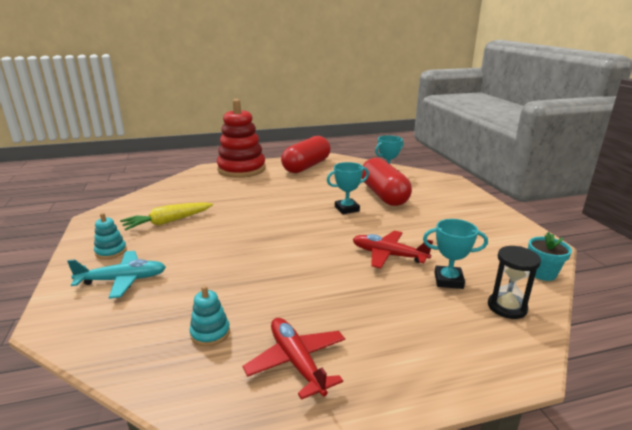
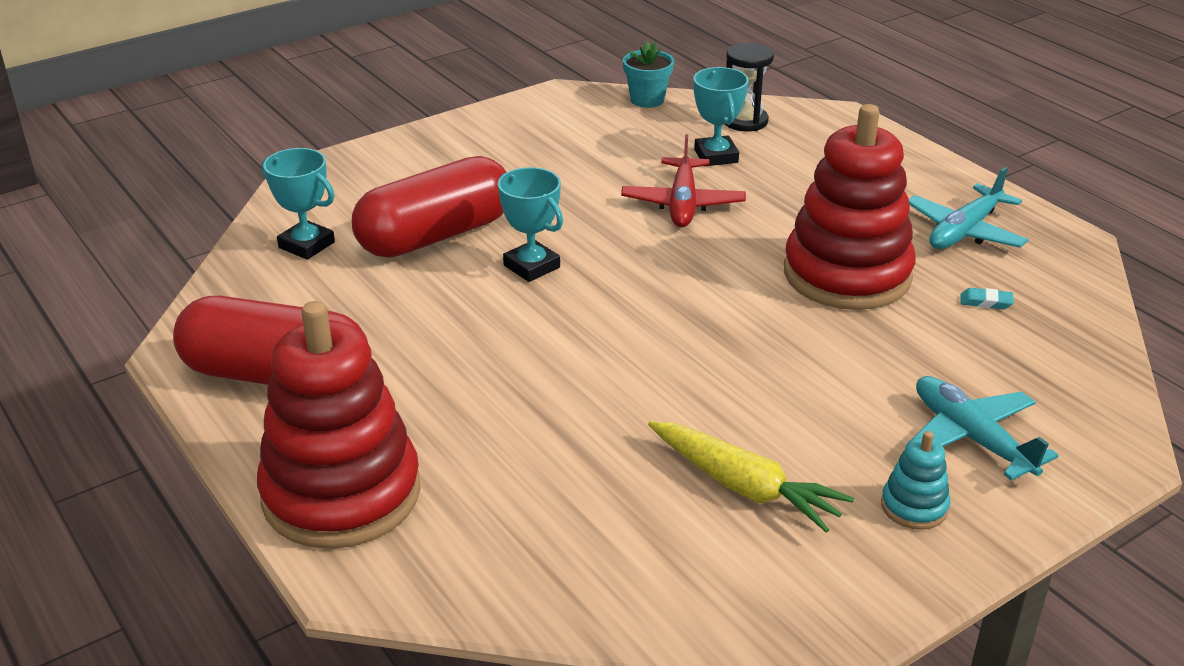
camera: 110 degrees left, 10 degrees up
(210, 333) = (986, 302): turquoise stacking toy -> turquoise eraser
(281, 288) = (847, 274): none -> red stacking toy
(296, 362) = (964, 231): red plane -> turquoise plane

